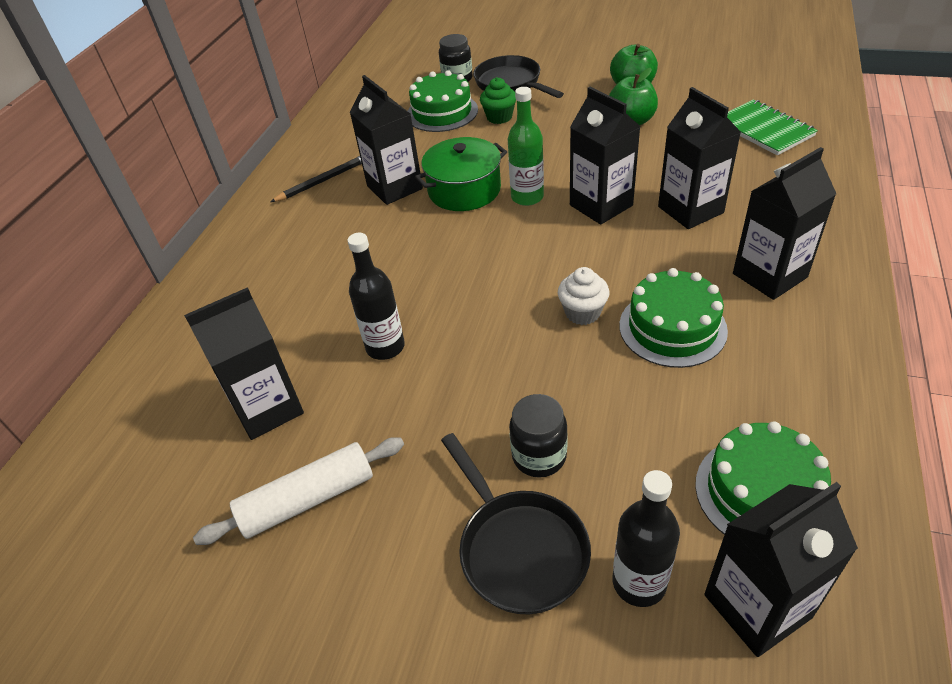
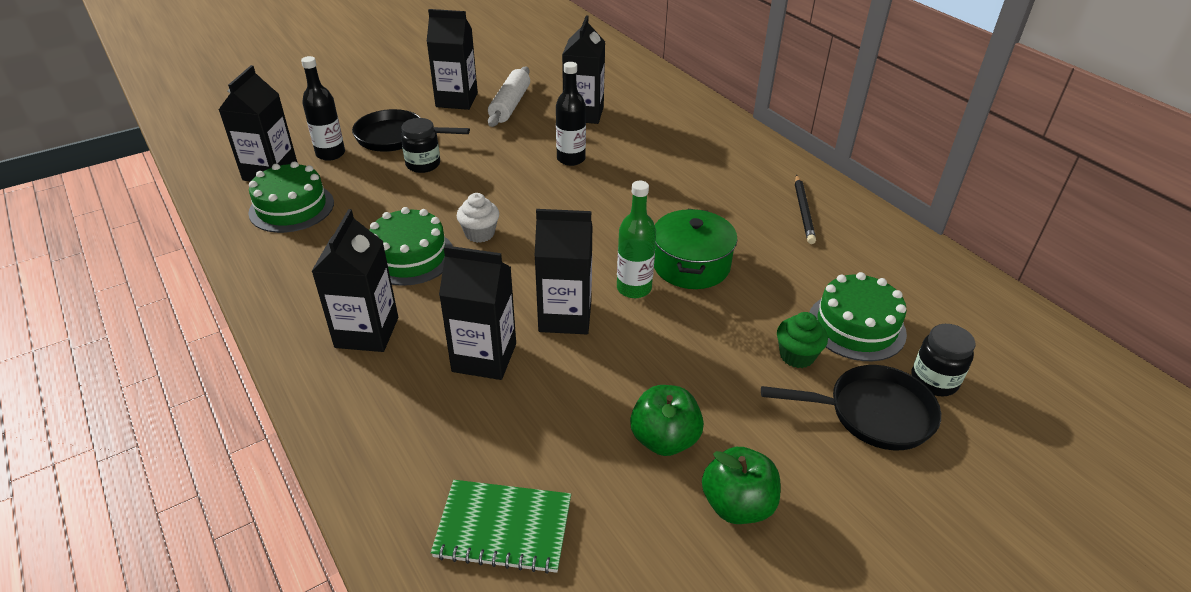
camera: 125 degrees right, 5 degrees down
(394, 187) = (744, 236): black carton -> black carton (456, 100)

